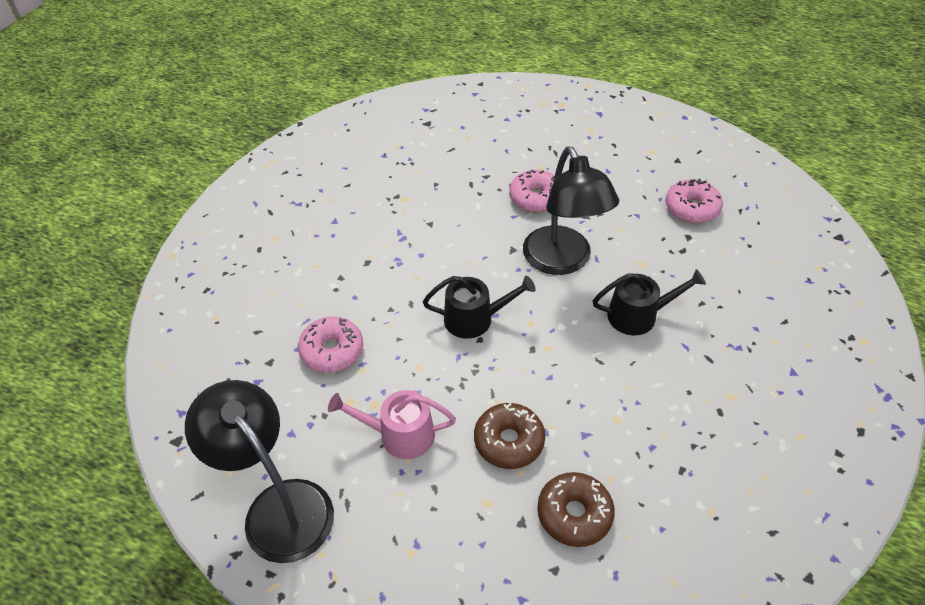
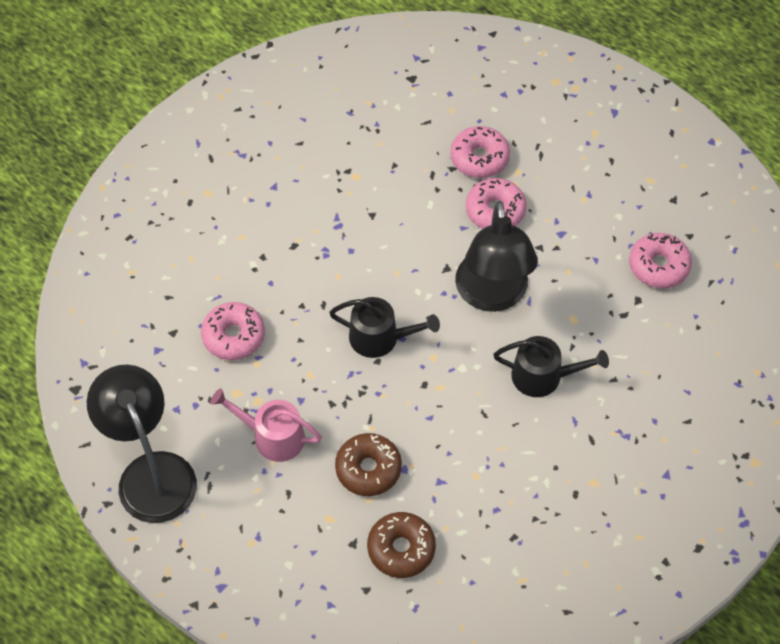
camera: 15 degrees right, 10 degrees up
(506, 164) = (479, 158): none -> pink donut

